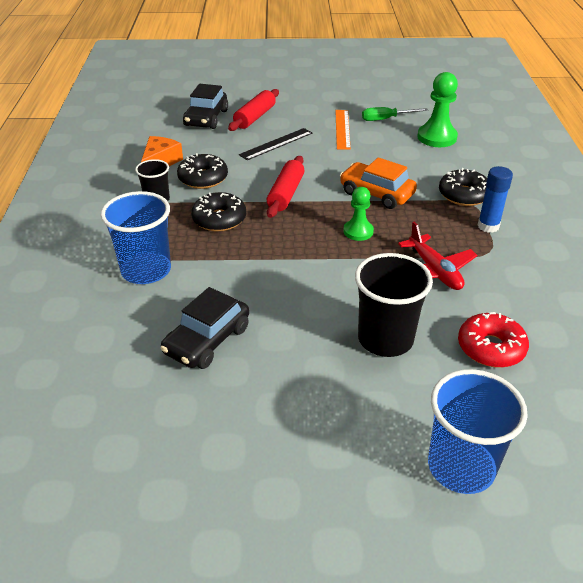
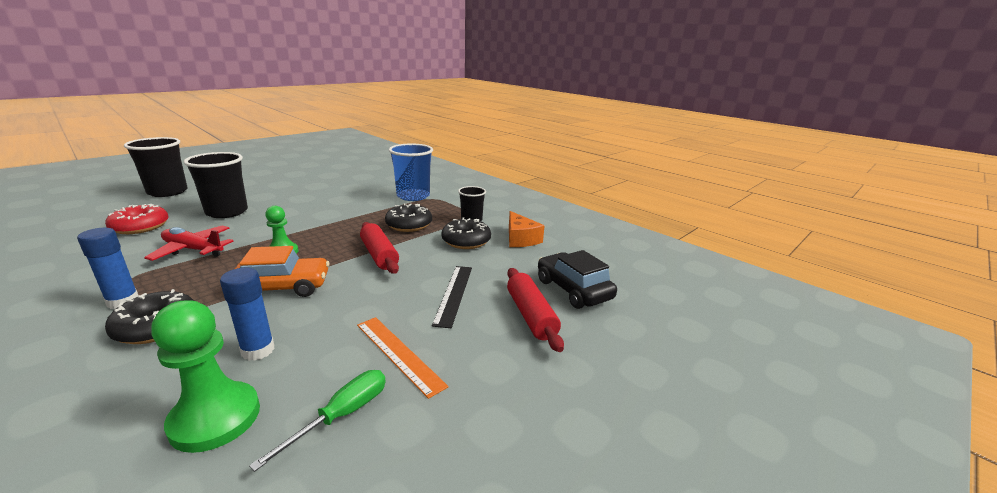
camera: 135 degrees right, 15 degrees down
(207, 340) = (339, 188): black car -> none
(409, 157) = (258, 350): none -> blue glue stick
(461, 467) = (167, 192): blue cup -> black cup

